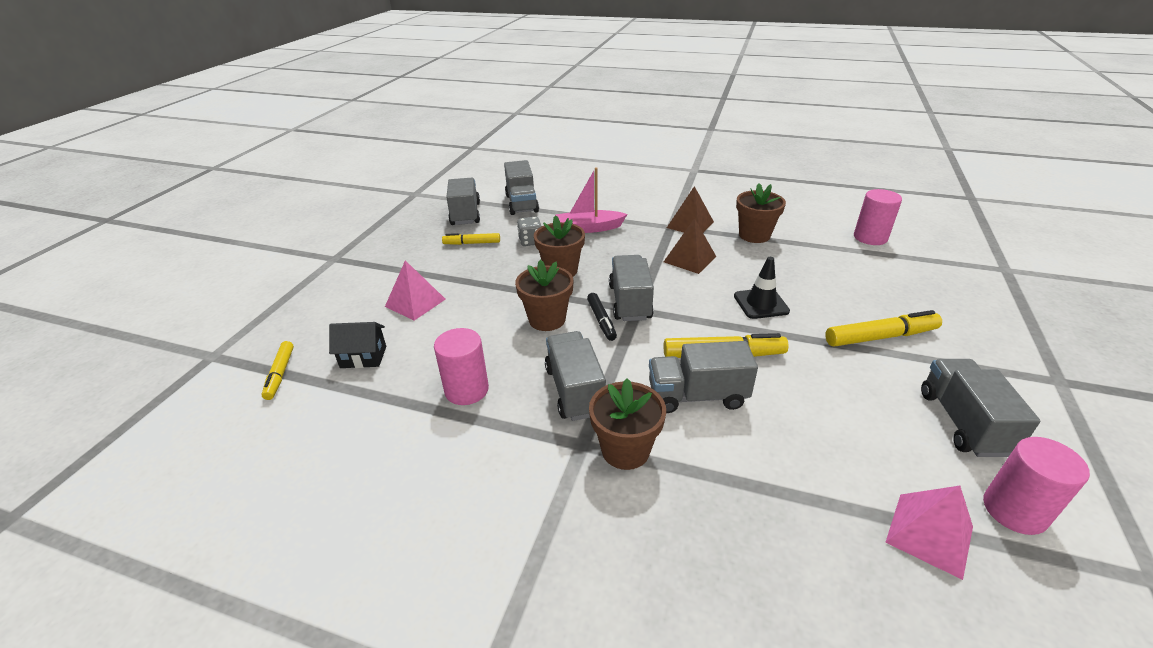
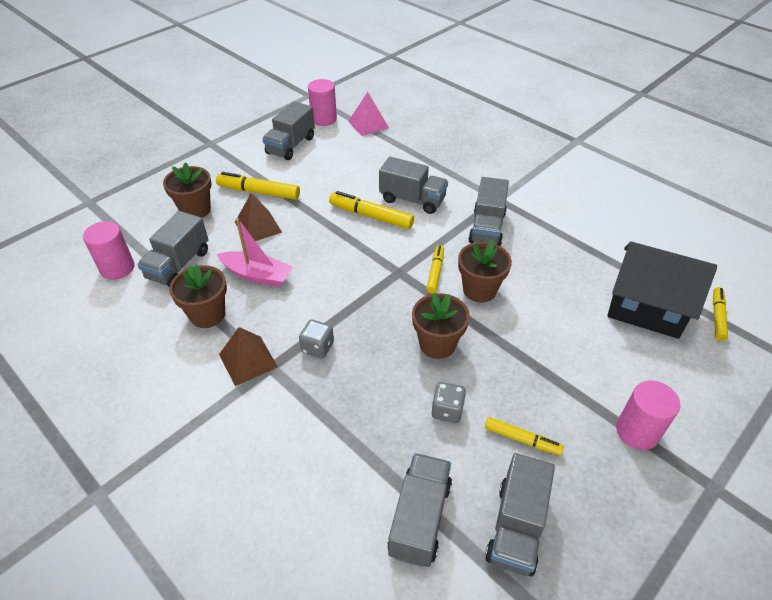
camera: 155 degrees left, 10 degrees up
(363, 357) = (646, 308): black house -> black house, size x2.01
(415, 302) = (600, 357): pink pyramid -> none
(466, 390) = (562, 252): pink cylinder -> pink cylinder (637, 431)
(588, 228) = (364, 406): pink boat -> pink boat (257, 275)
(601, 320) = (435, 272): black marker -> yellow marker
(625, 450) = (475, 188): brown flower pot -> brown flower pot (195, 210)
(630, 302) = (399, 281): grey truck -> grey truck (178, 264)
(651, 243) = (317, 347): none -> grey dice
(689, 259) = (303, 309): brown pyramid -> brown pyramid (258, 227)
(761, 303) = (300, 241): black traffic cone -> none

